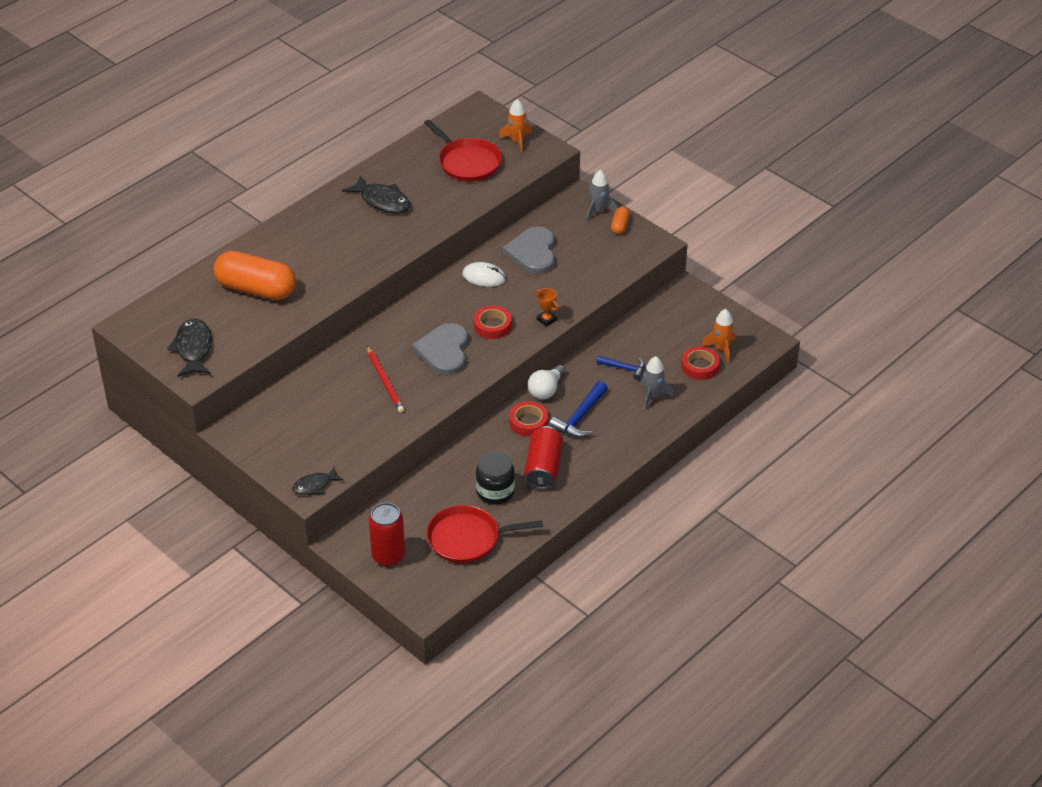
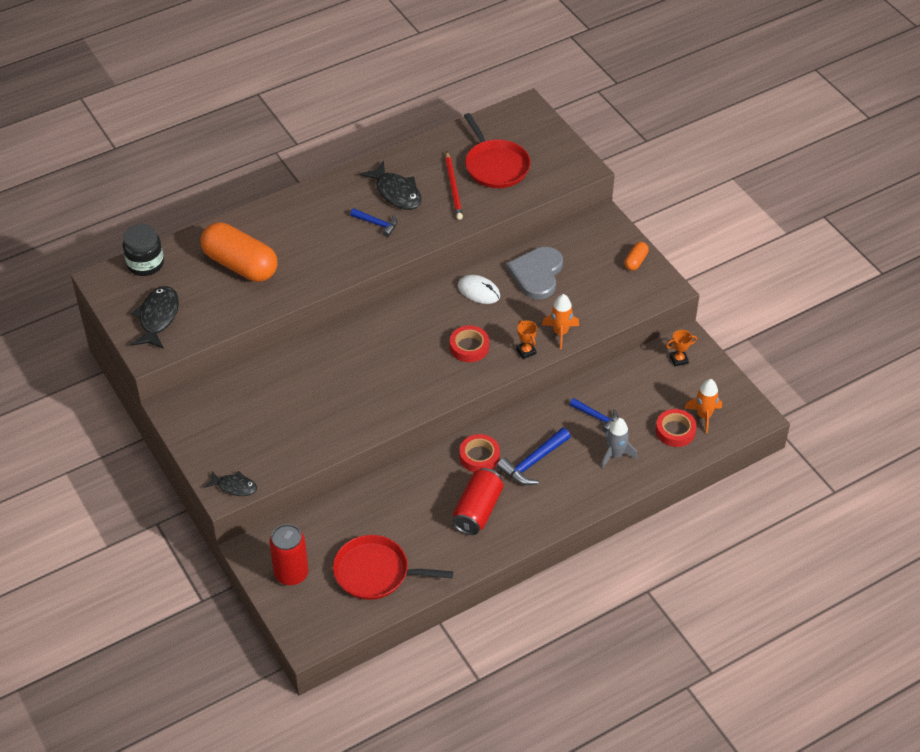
camera: 15 degrees right, 5 degrees up
(315, 485) = (234, 486): black fish -> black fish turned 150 degrees counterclockwise
(374, 231) = (377, 224): none -> blue hammer
(385, 381) = (342, 387): red pencil -> red pencil (453, 187)
(444, 351) = (411, 365): grey heart -> none
(495, 491) = (420, 526): black jar -> black jar (145, 264)
(517, 141) = (553, 151): orange rocket -> orange rocket (560, 333)
(546, 390) = (509, 424): white light bulb -> none
(598, 211) = (619, 240): grey rocket -> none
(682, 306) = (679, 359): none -> orange trophy

